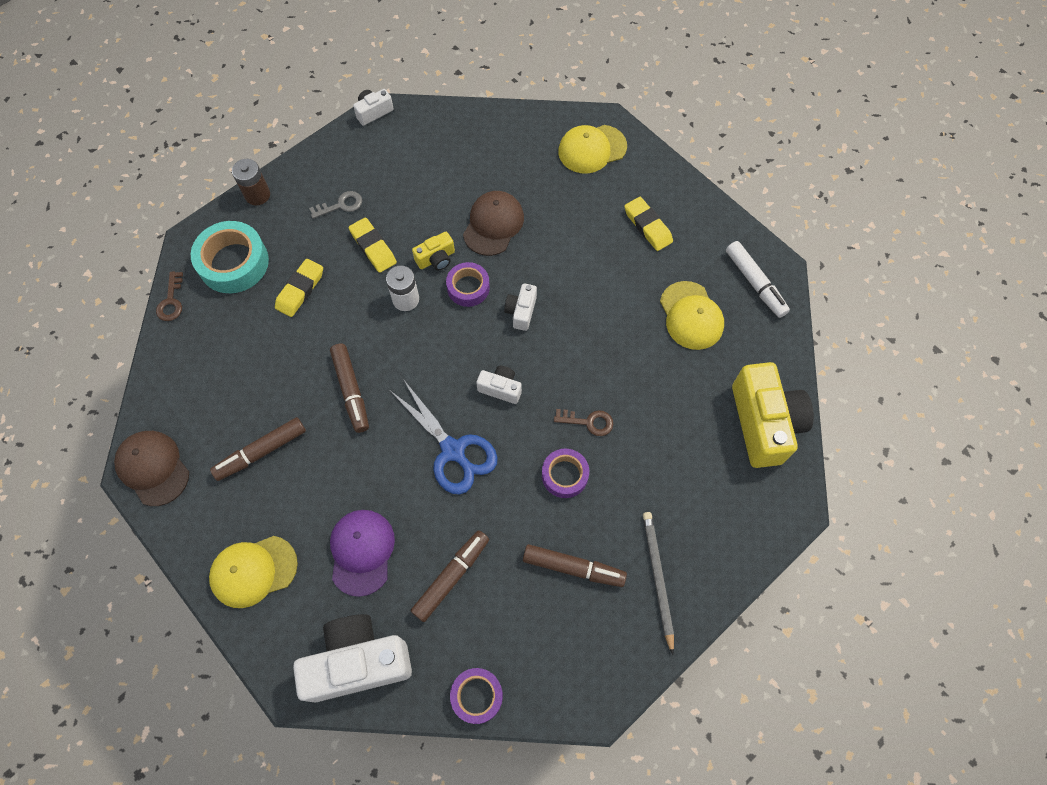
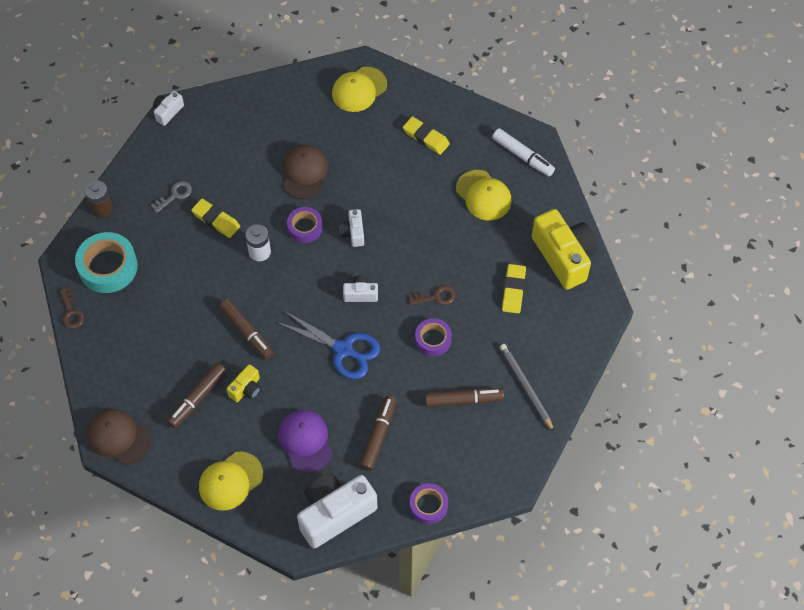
camera: 20 degrees left, 5 degrees down
(300, 290) = (172, 271): yellow eraser -> yellow eraser (513, 290)
(436, 259) = (270, 213): yellow camera -> yellow camera (246, 389)

